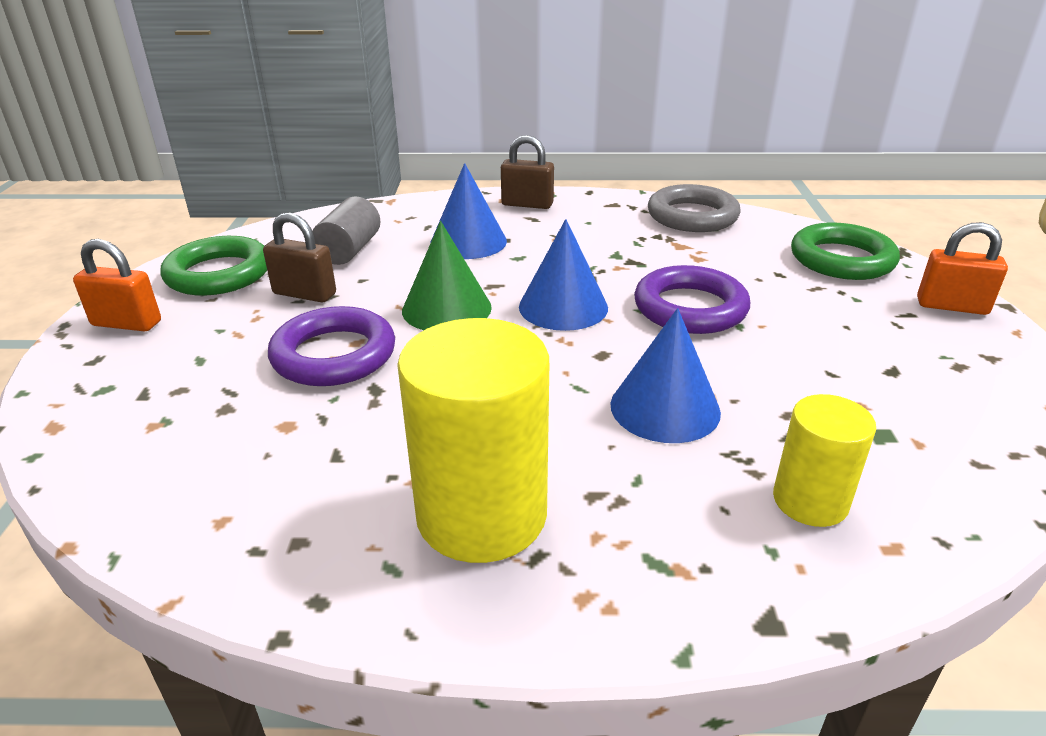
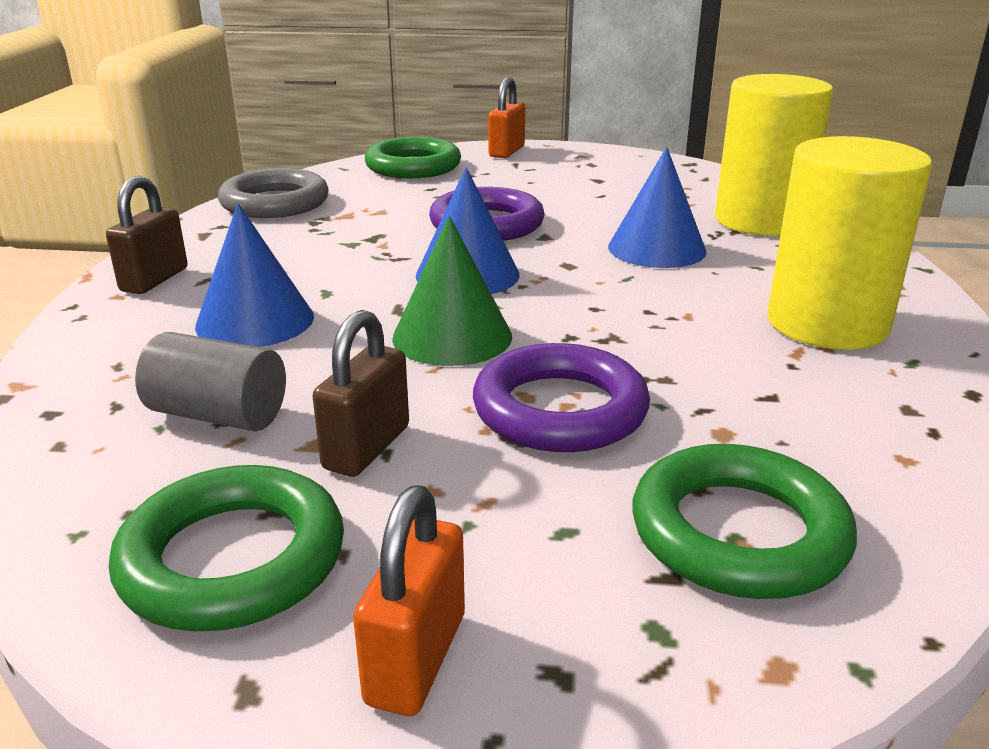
camera: 85 degrees left, 5 degrees down
(168, 422) = (738, 532): none -> green ring
(810, 501) = (760, 221): yellow cylinder -> yellow cylinder, size x1.76

